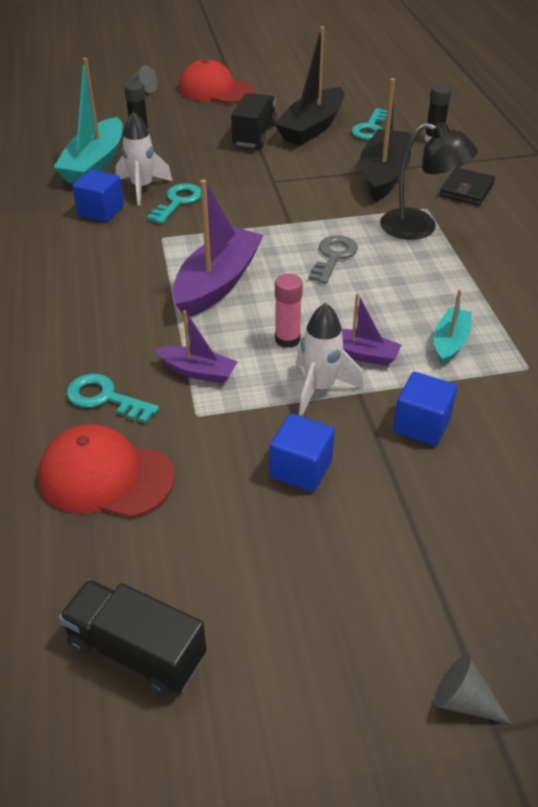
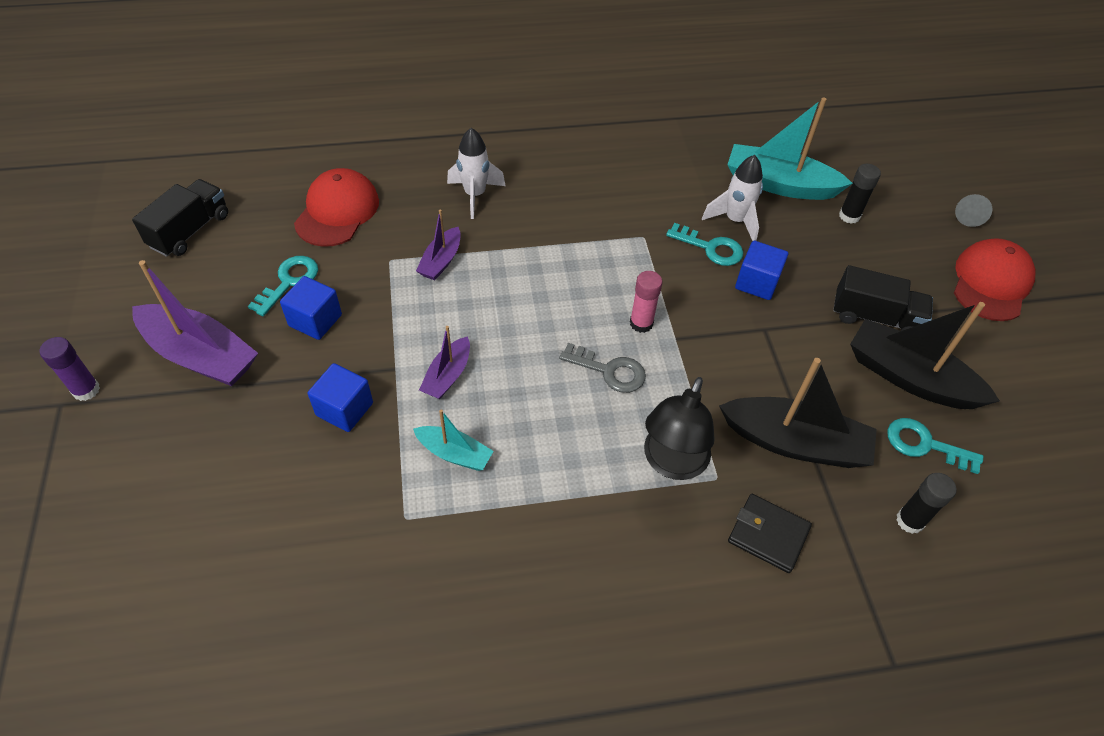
camera: 90 degrees right, 10 degrees up
(101, 211) = (688, 193): blue cube -> blue cube (757, 283)
(104, 398) = (419, 207): turquoise key -> turquoise key (289, 281)
(217, 283) = (566, 276): purple boat -> purple boat (200, 355)
(287, 339) = (476, 322): pink glue stick -> pink glue stick (641, 323)
(320, 388) = (406, 341): white rocket -> white rocket (475, 195)
(463, 701) = (86, 390): grey cone -> purple glue stick

